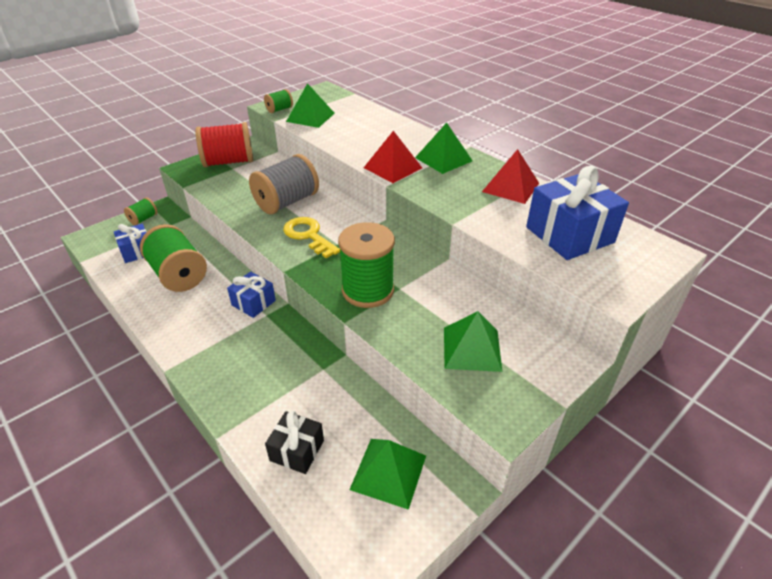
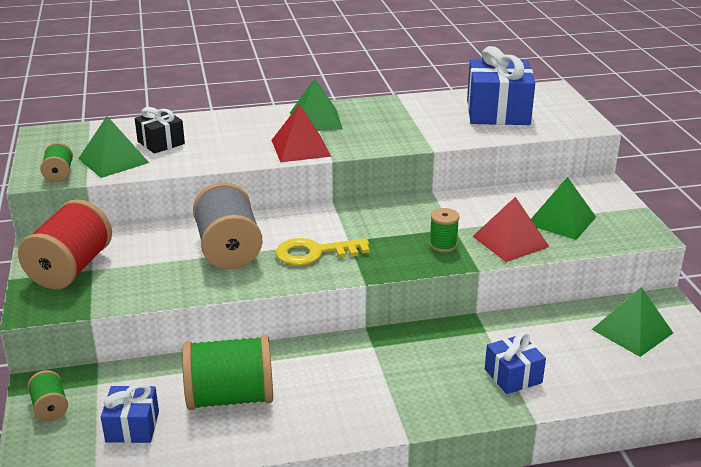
camera: 60 degrees left, 10 degrees down
(253, 303) = (344, 350): blue gift -> blue gift (513, 376)
(297, 450) = (581, 374): black gift -> black gift (161, 143)
(368, 290) = (443, 245): green spool -> green spool, size x0.49
(510, 187) = (402, 109): red pyramid -> red pyramid (510, 241)

